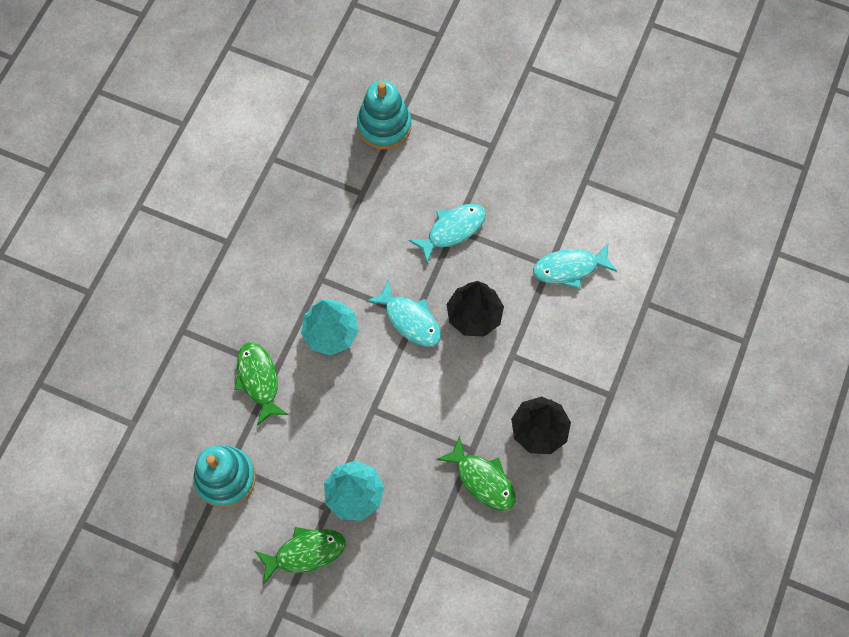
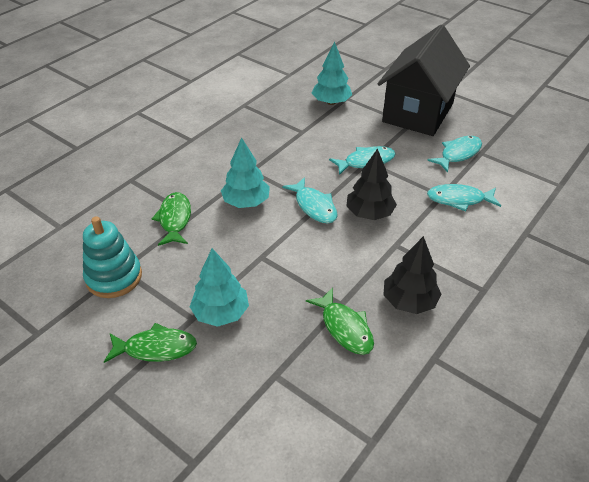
camera: 15 degrees right, 25 degrees down
(384, 126) = (331, 102): turquoise stacking toy -> turquoise tree
(498, 121) = (418, 113): none -> black house
(558, 189) = (458, 154): none -> turquoise fish

